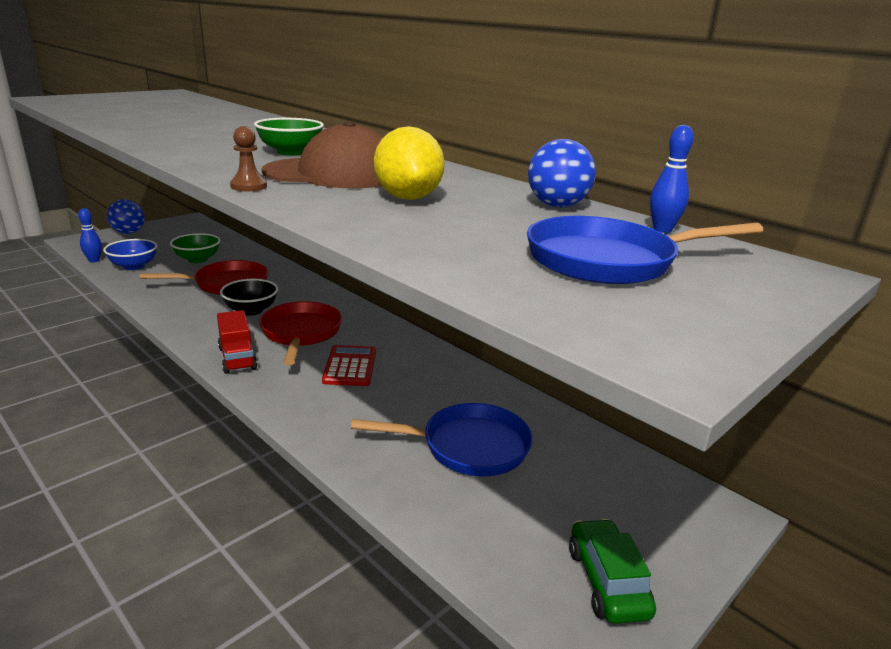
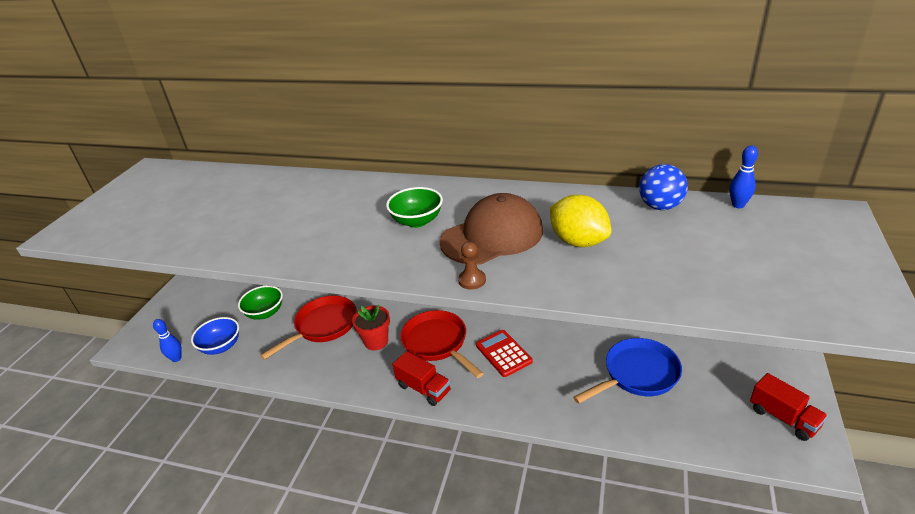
camera: 25 degrees left, 10 degrees up
(128, 232) = (161, 313): blue ball -> none
(251, 310) = (376, 341): black bowl -> red flower pot
(607, 581) = (783, 418): green car -> red truck
(608, 261) = (758, 252): blue pan -> none

